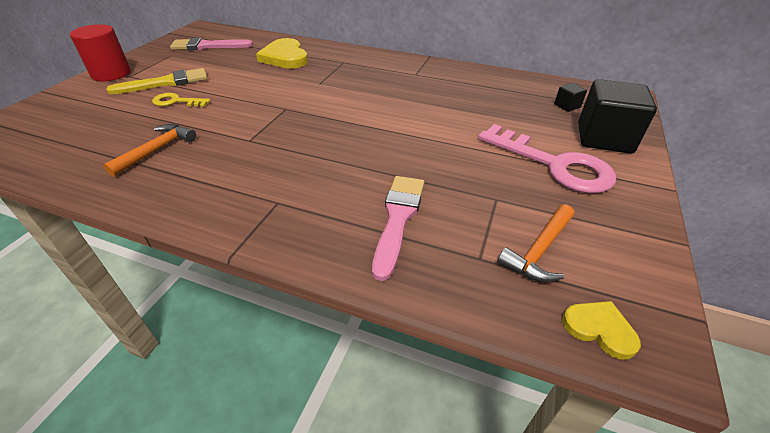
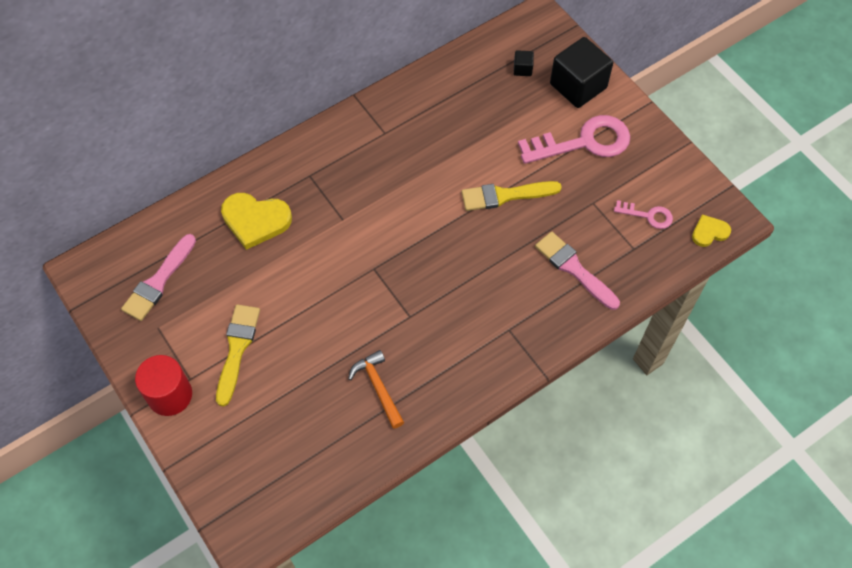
camera: 55 degrees left, 20 degrees up
(176, 101) = (292, 350): yellow key -> none
(431, 143) = (505, 195): none -> yellow brush
(539, 251) = (648, 215): orange hammer -> pink key

